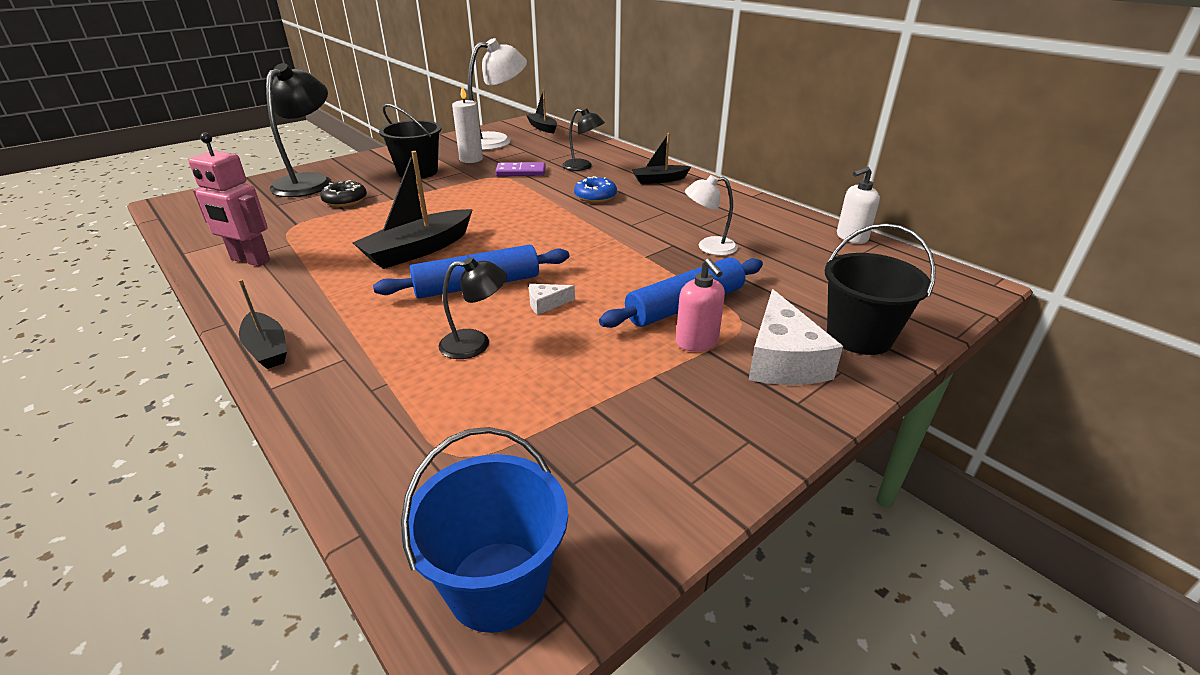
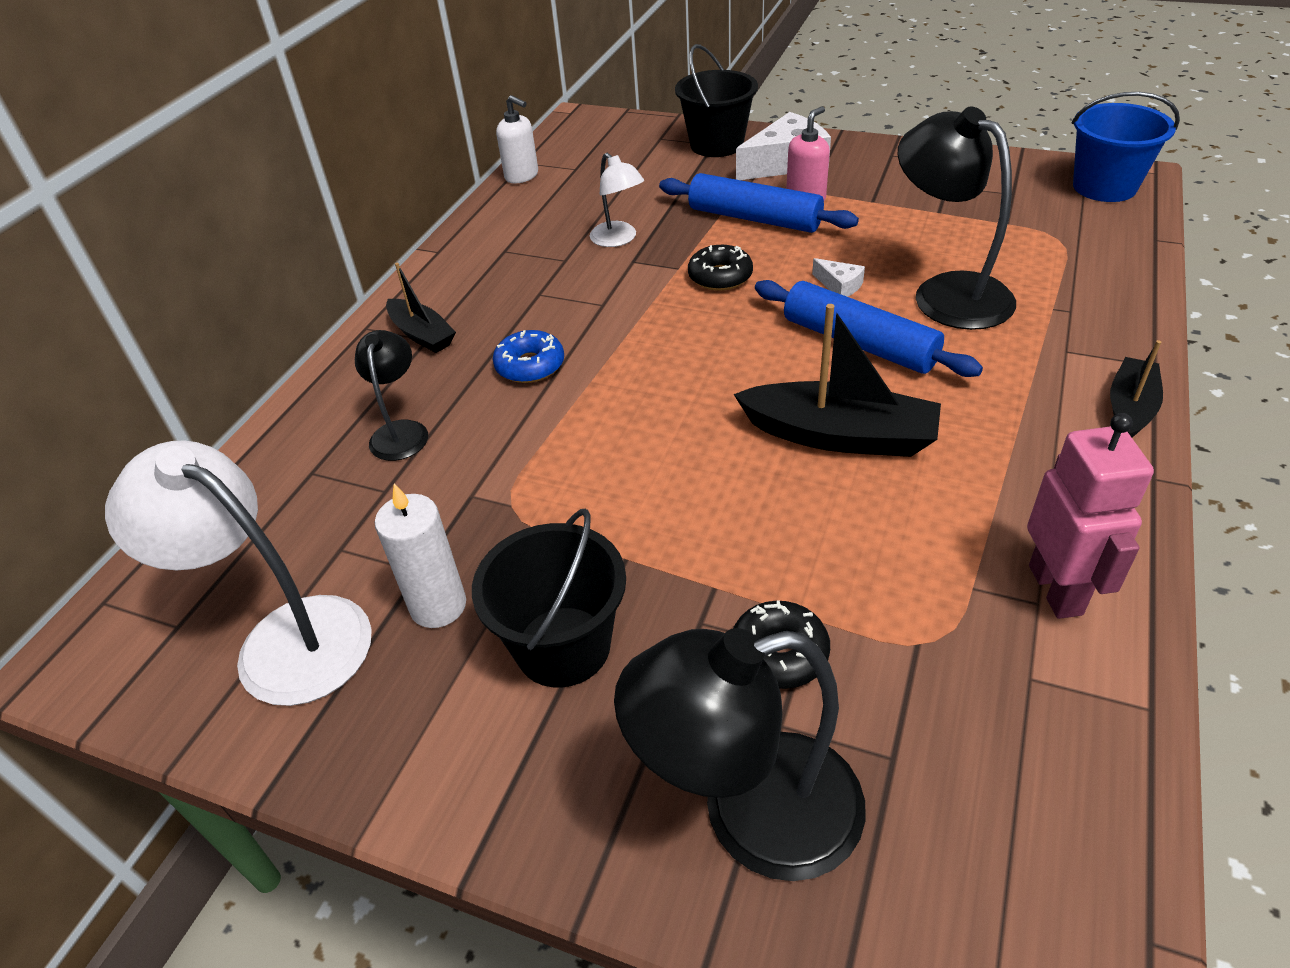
camera: 115 degrees left, 10 degrees up
(475, 344) = (947, 292): black lamp -> black lamp, size x1.81
(521, 172) = (472, 492): purple domino -> none
(542, 128) = (147, 608): black boat -> none
(615, 266) = (720, 277): none -> black donut

